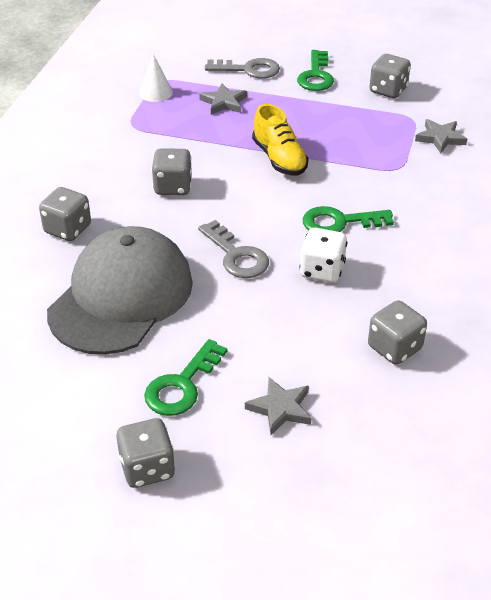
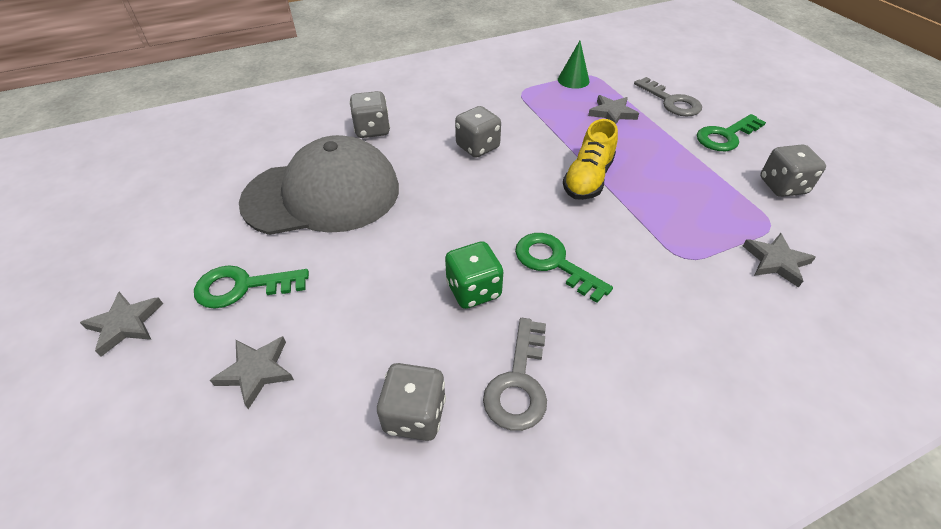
camera: 50 degrees right, 5 degrees up
(147, 468) = (125, 324): grey dice -> grey star
(156, 92) = (573, 80): white cone -> green cone
(236, 255) = (434, 225): grey key -> grey key (518, 382)
(322, 271) = (473, 290): white dice -> green dice

